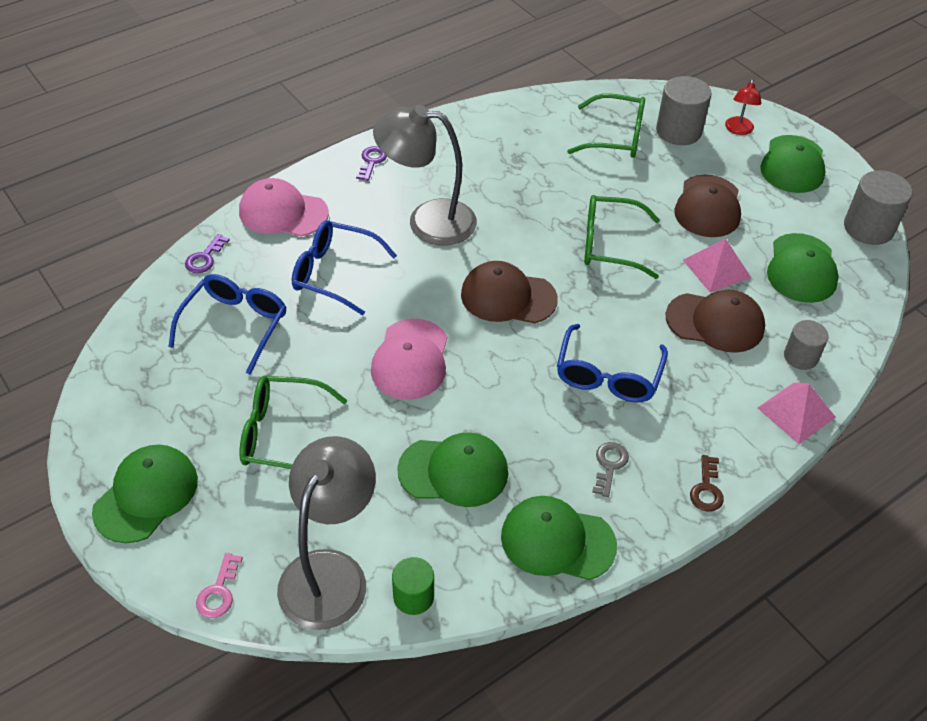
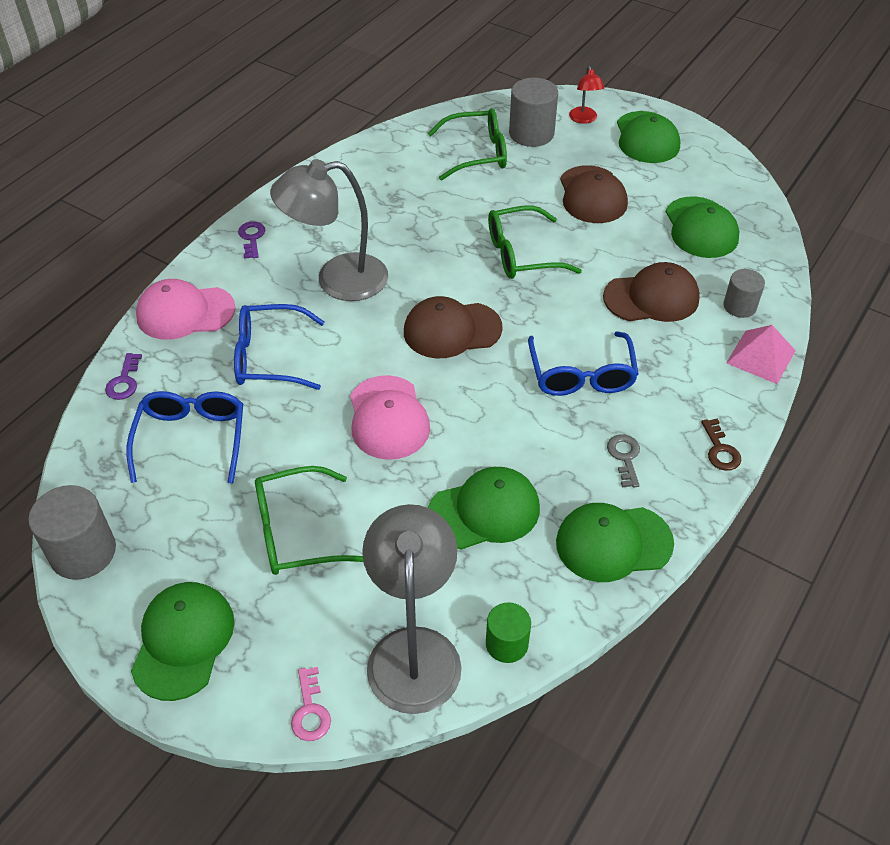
camera: 20 degrees left, 0 degrees up
(717, 268) = (628, 249): pink pyramid -> none
(868, 228) = (738, 176): grey cylinder -> grey cylinder (83, 552)

